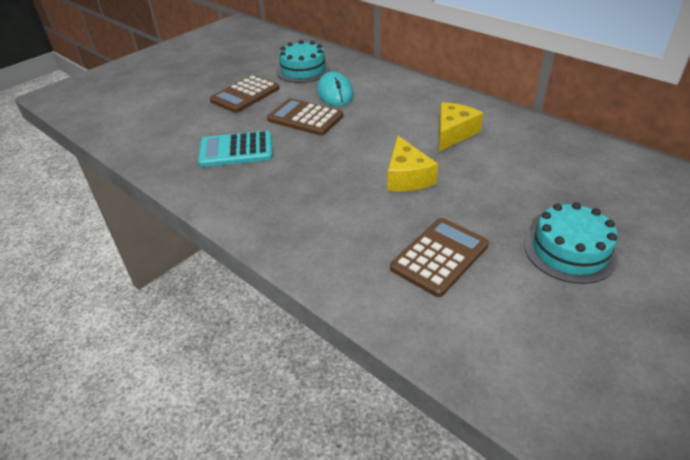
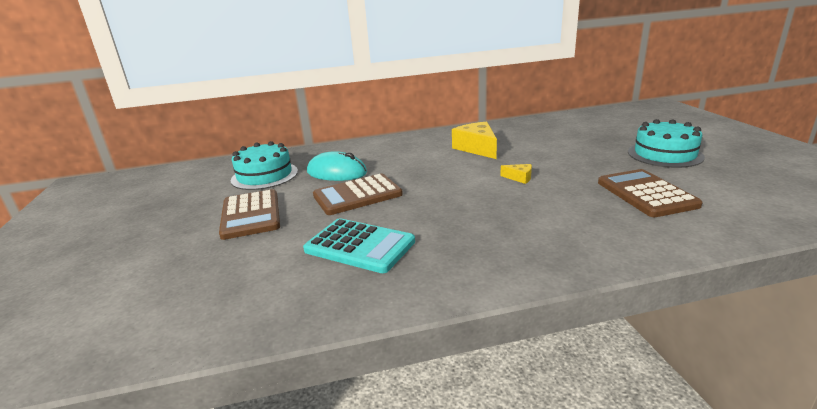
camera: 55 degrees left, 15 degrees down
(236, 150) = (359, 246): turquoise calculator -> turquoise calculator turned 90 degrees counterclockwise
(407, 177) = (519, 178): yellow cheese -> yellow cheese, size x0.49

